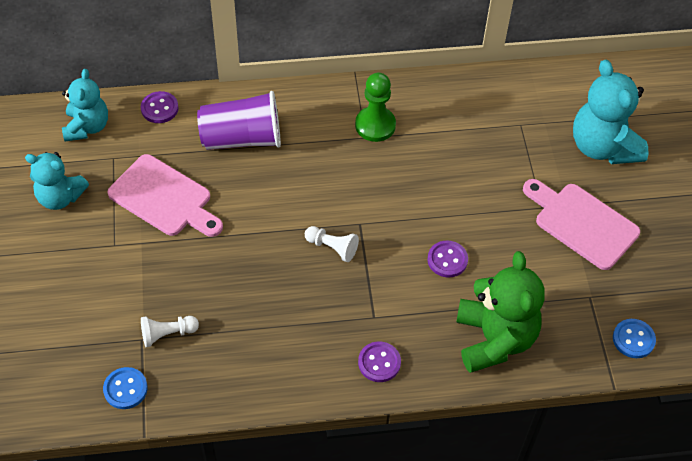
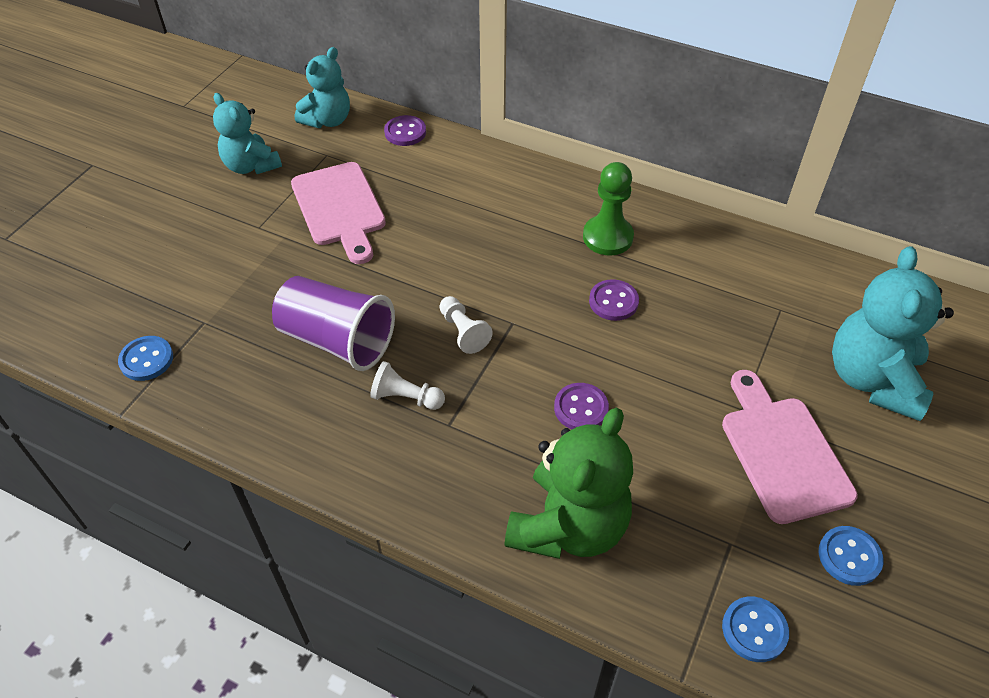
camera: 35 degrees right, 5 degrees down
(167, 334) = (231, 330): white pawn -> white pawn (406, 397)
(242, 139) = (459, 190): purple cup -> purple cup (337, 340)
(379, 362) = (414, 476): purple button -> purple button (613, 301)
(655, 268) = (849, 557): none -> blue button

